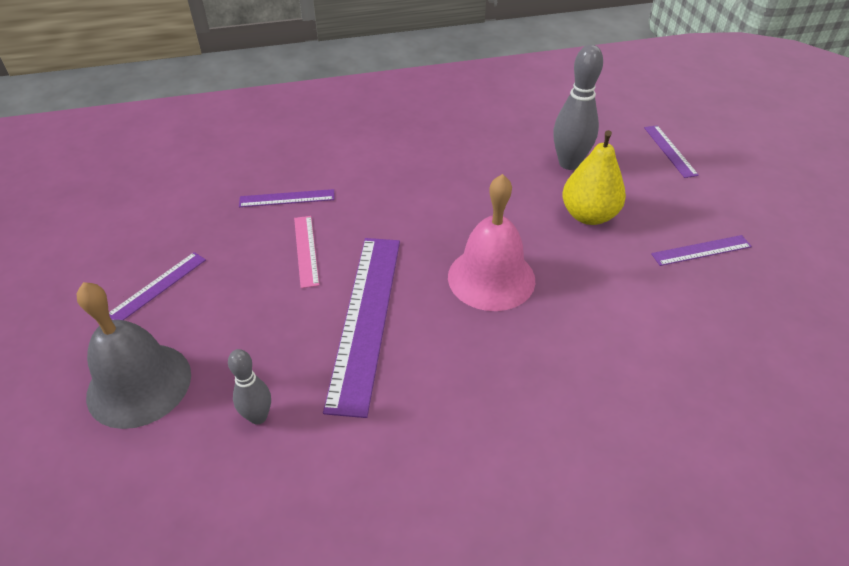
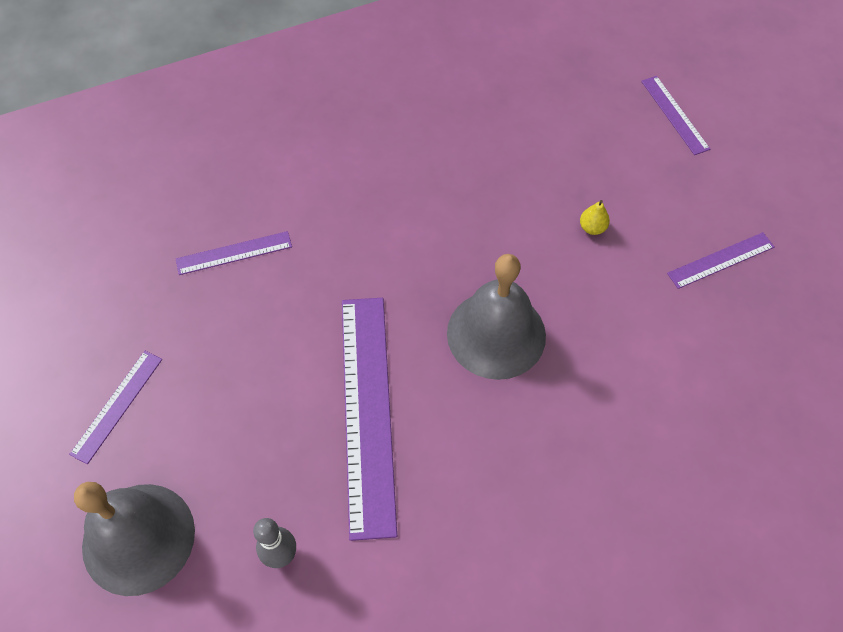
camera: 10 degrees left, 15 degrees up
(306, 250) = (277, 327): pink ruler -> none
(491, 278) = (496, 334): pink bell -> grey bell
(569, 163) = (560, 151): grey bowling pin -> none
(588, 215) = (592, 228): yellow pear -> yellow pear, size x0.42

